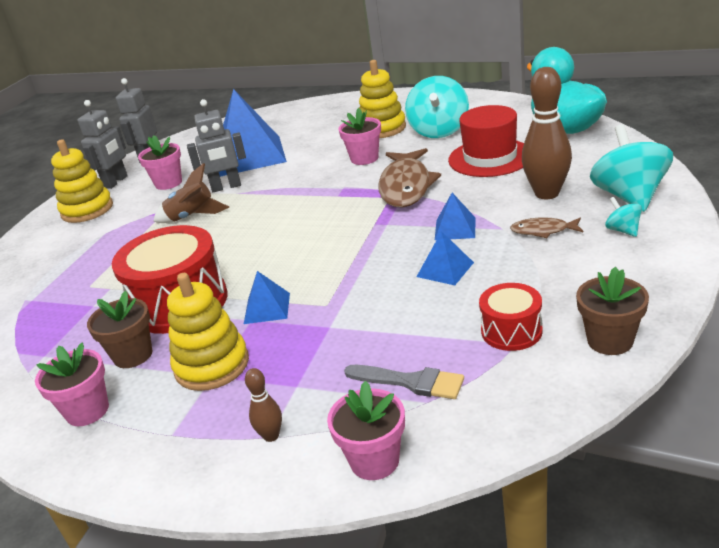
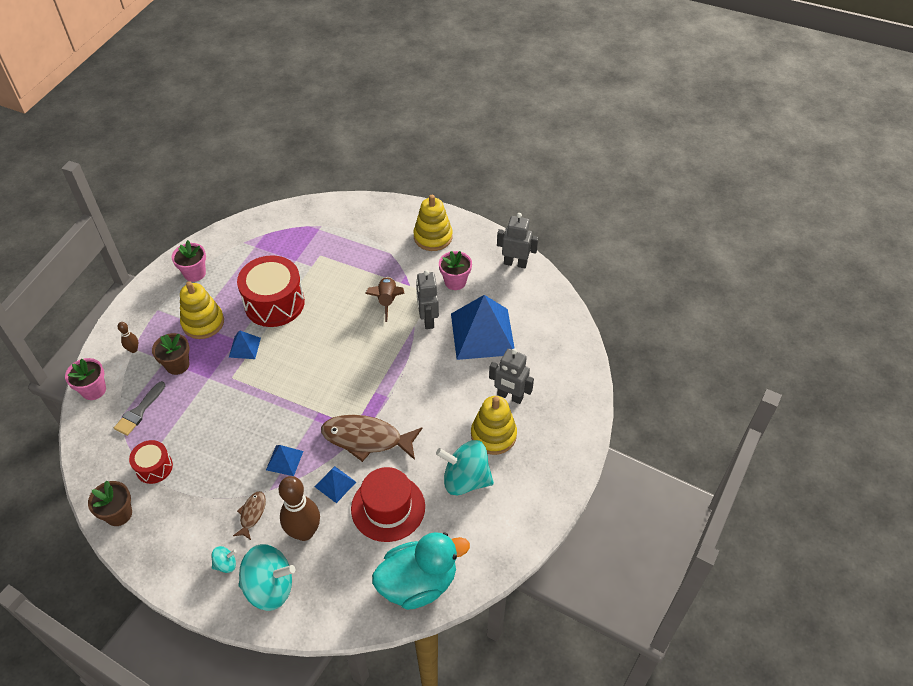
camera: 90 degrees right, 20 degrees up
(116, 182) = (475, 247): grey robot -> grey robot (510, 396)
(133, 355) = (232, 286): brown flower pot -> brown flower pot (177, 365)
(364, 158) = (434, 415): pink flower pot -> none
(445, 269) = (236, 445): blue pyramid -> blue pyramid (335, 484)

